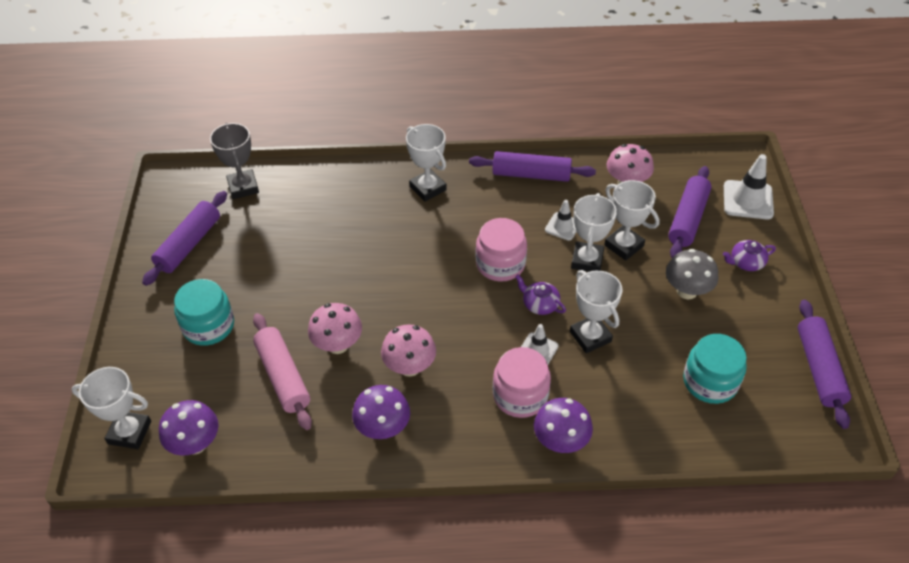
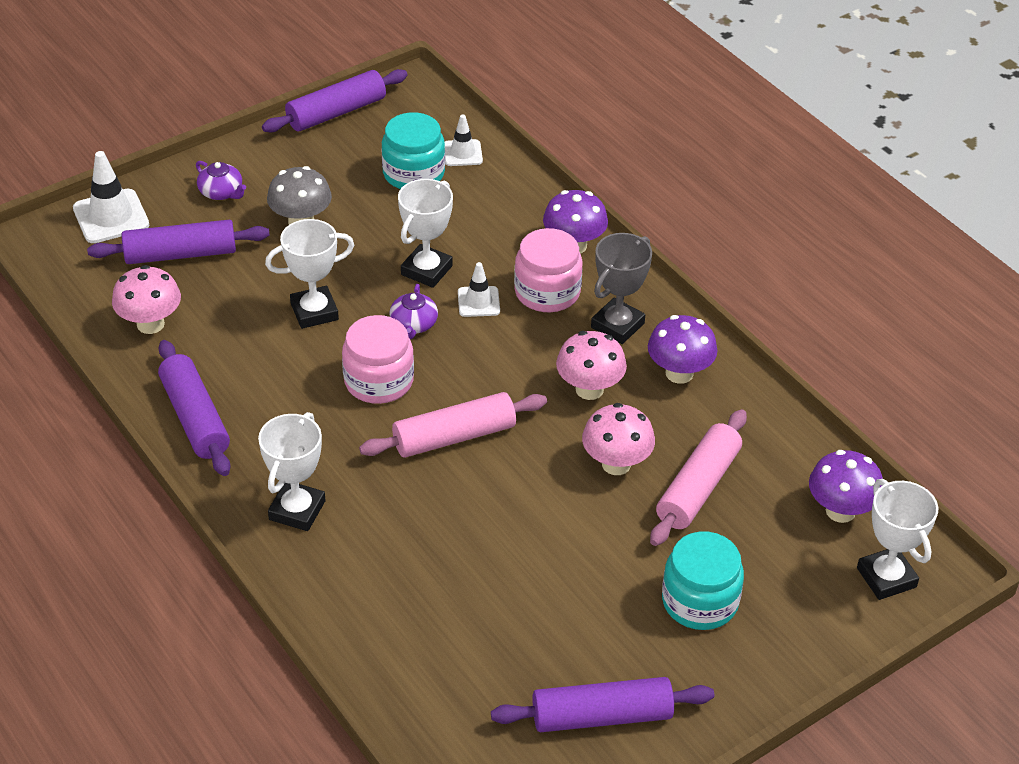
camera: 125 degrees left, 5 degrees down
(243, 187) = (450, 726): grey trophy -> grey trophy (617, 325)
(426, 277) = (454, 437): none -> pink rolling pin
(562, 226) = (273, 352): white traffic cone -> white traffic cone (462, 153)
(624, 245) = (266, 290): white trophy -> none

